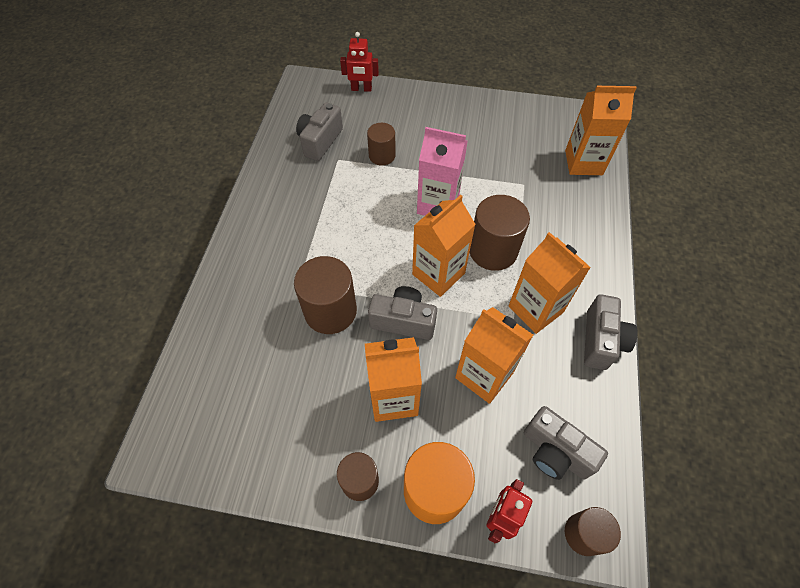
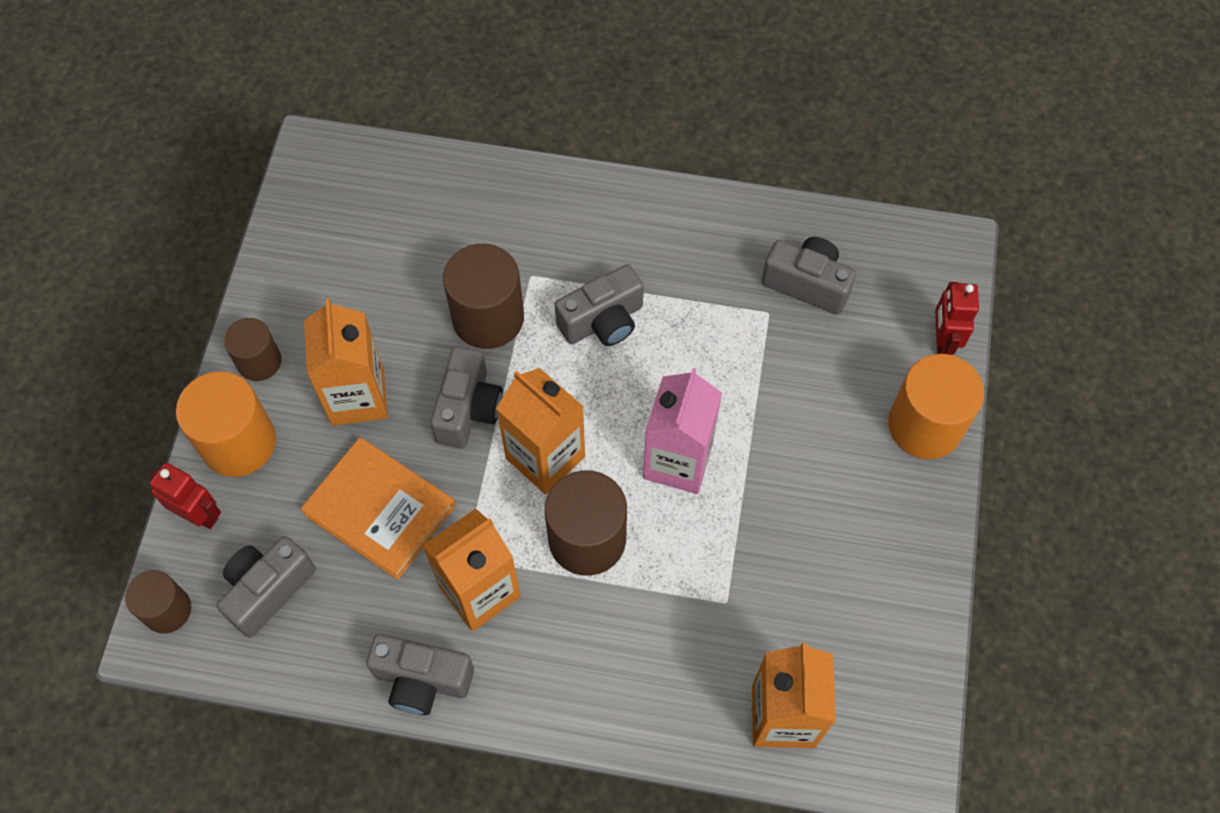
camera: 90 degrees right, 5 degrees up
(338, 242) = (603, 321): none -> grey camera
(382, 156) = (780, 377): brown cylinder -> none
(412, 99) = (925, 425): none -> orange cylinder
(484, 375) = (380, 510): orange carton -> orange book

